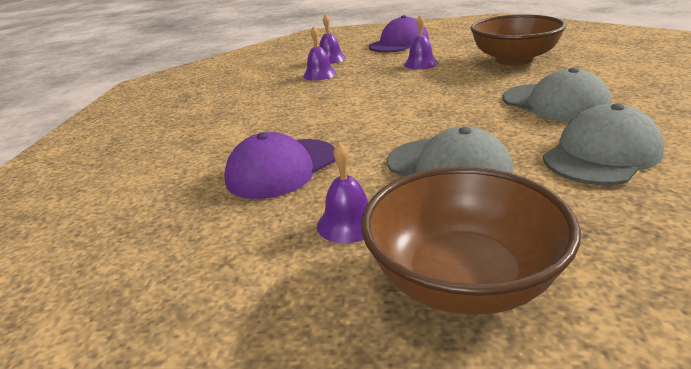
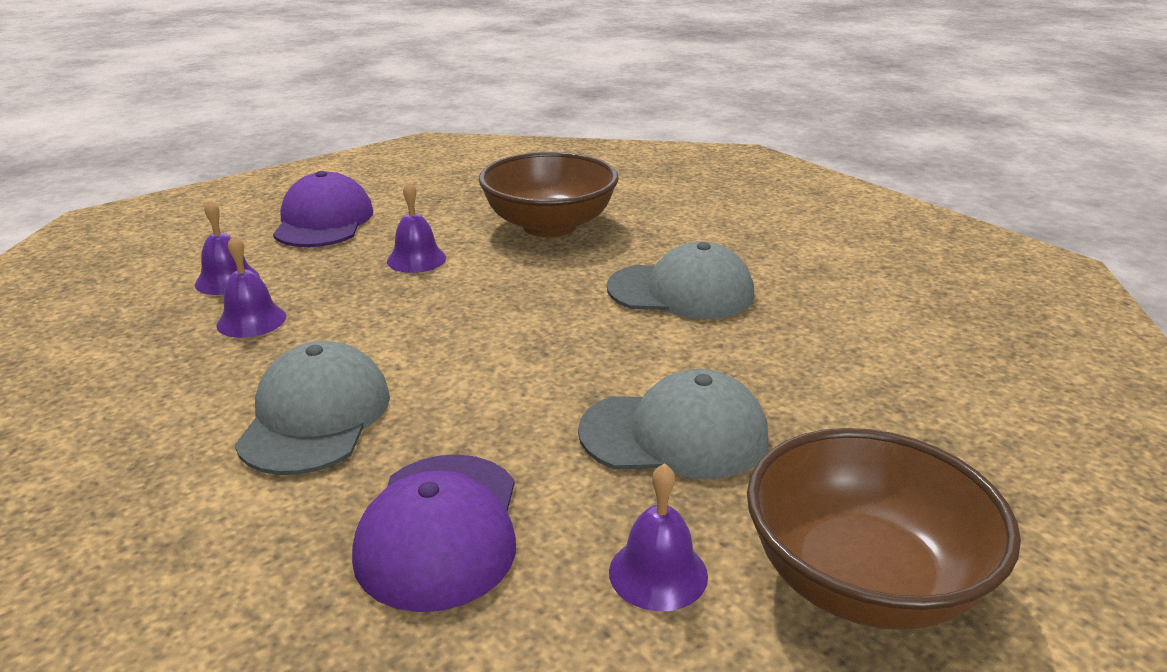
camera: 45 degrees left, 0 degrees up
(601, 154) = (806, 356): grey cap -> grey cap (315, 417)

